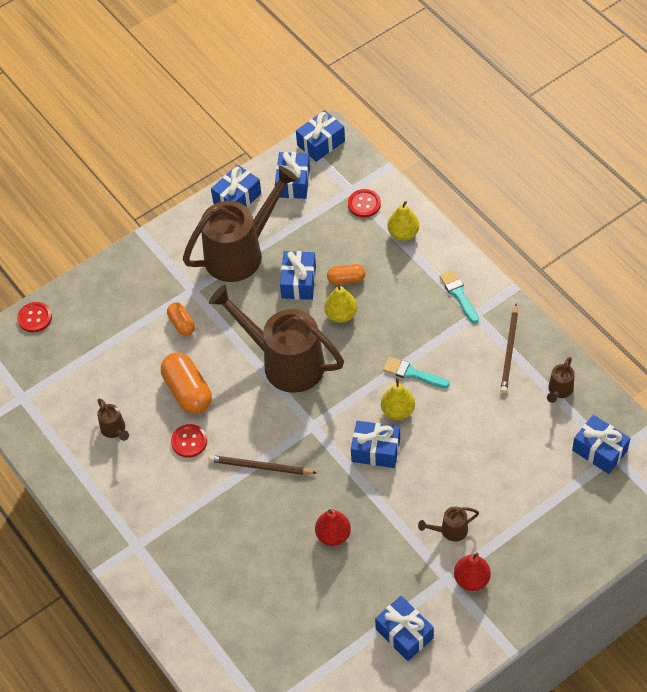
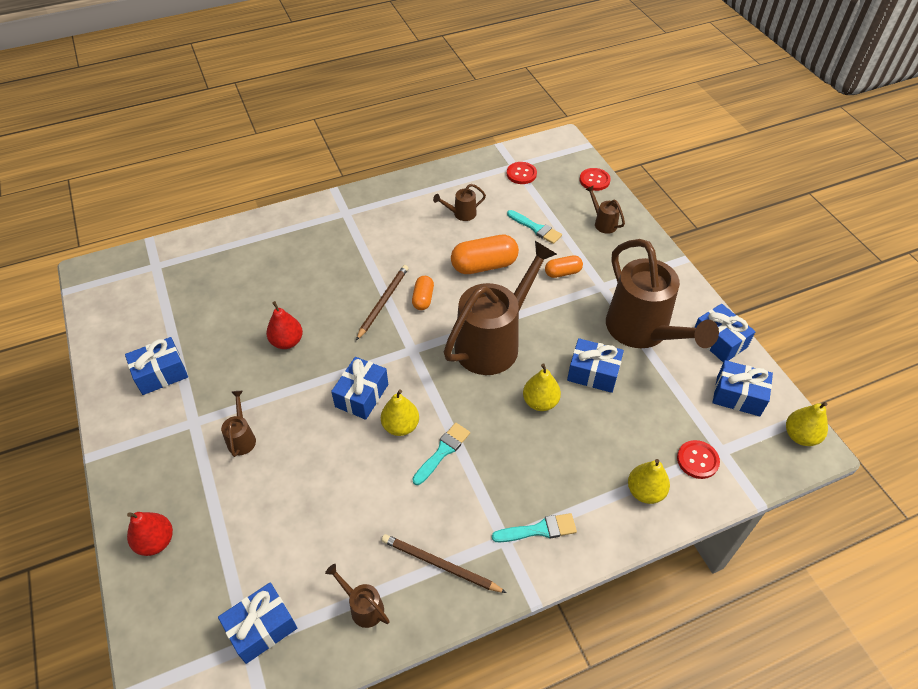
camera: 100 degrees right, 5 degrees down
(102, 301) = (603, 223): none -> brown watering can
(123, 357) = (536, 228): none -> turquoise brush
(189, 441) = (430, 258): red button -> red button (521, 174)
(321, 143) = (800, 436): blue gift -> yellow pear
(346, 279) = (587, 417): orange capsule -> orange capsule (423, 299)
(471, 579) = (180, 443): red pear -> red pear (156, 541)

